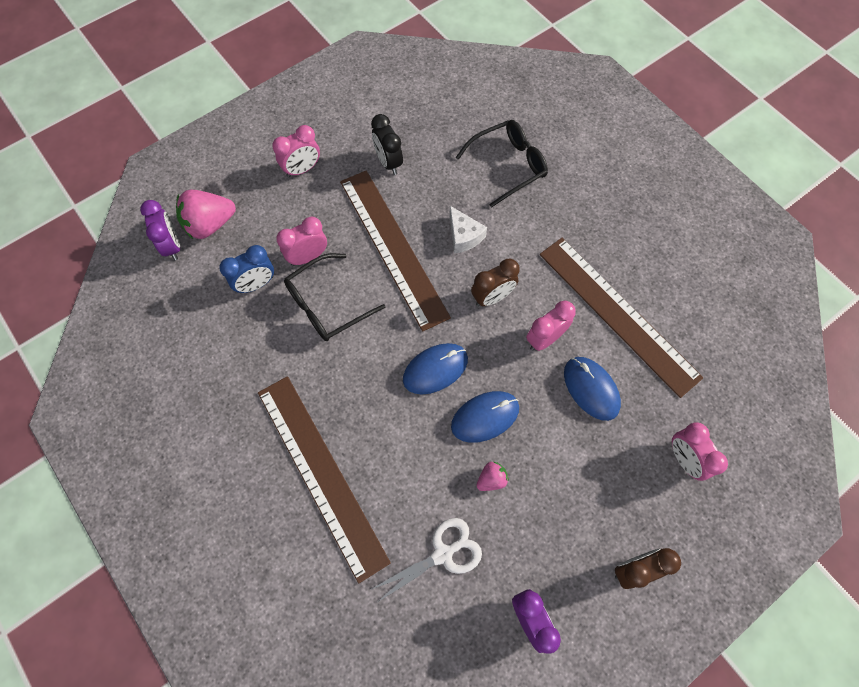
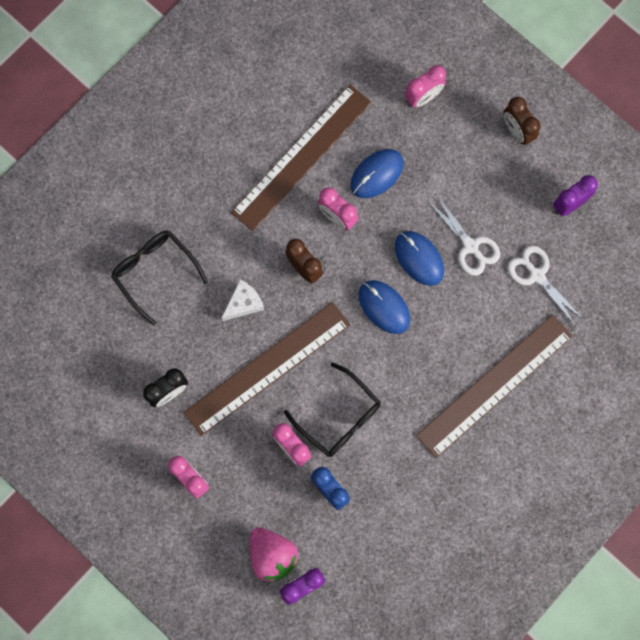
camera: 100 degrees left, 10 degrees up
(491, 479) = (470, 246): pink strawberry -> white scissors

